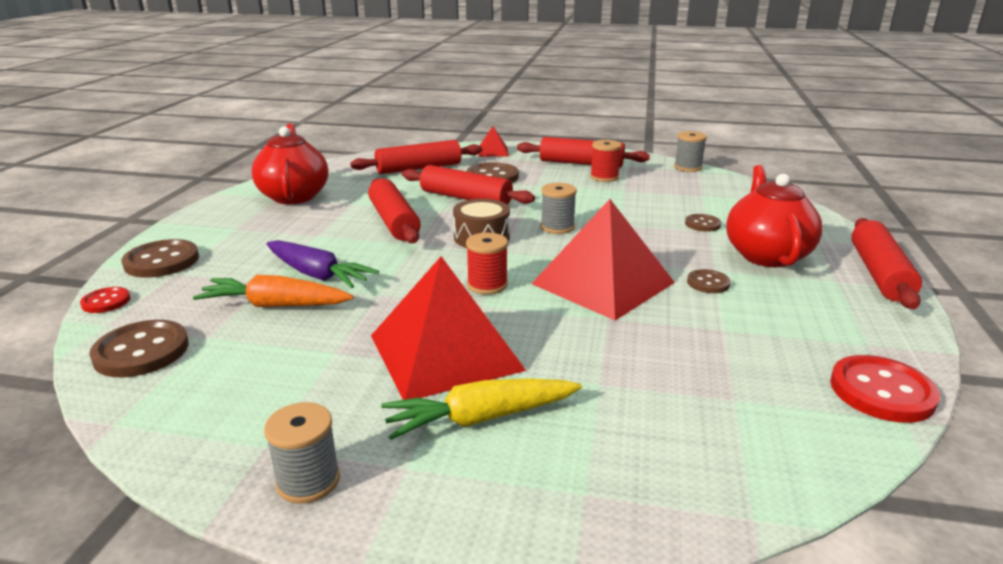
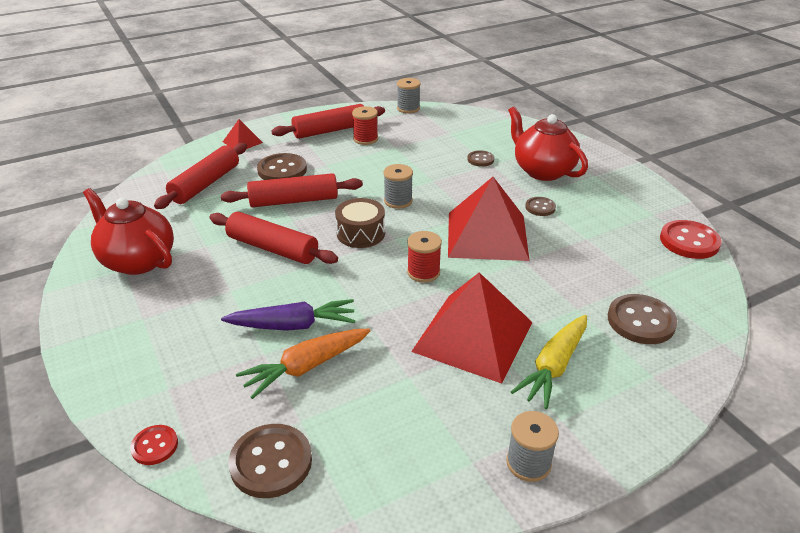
camera: 40 degrees left, 10 degrees up
(162, 261) = (132, 384): brown button -> brown button (641, 321)
(879, 274) = (608, 161): red rolling pin -> none

